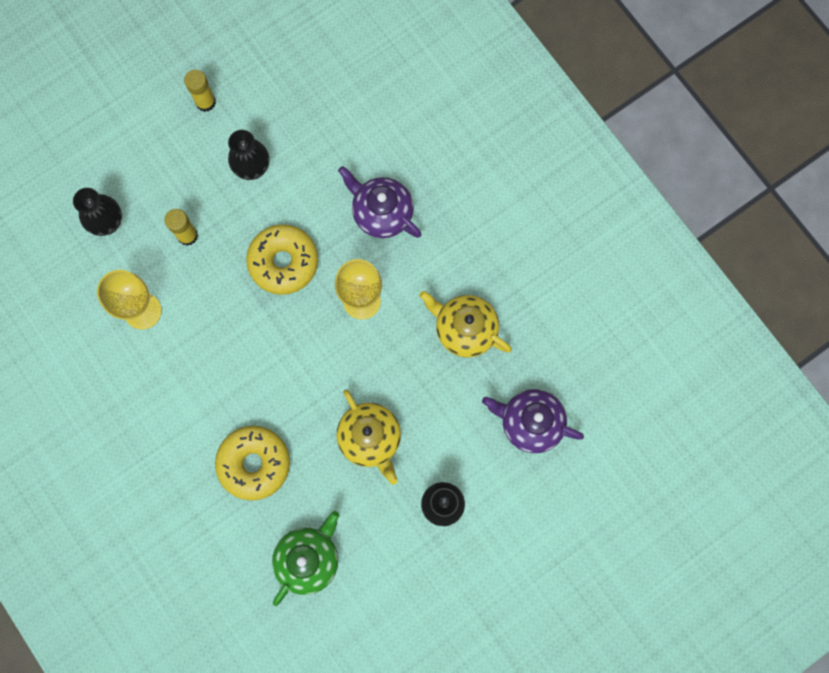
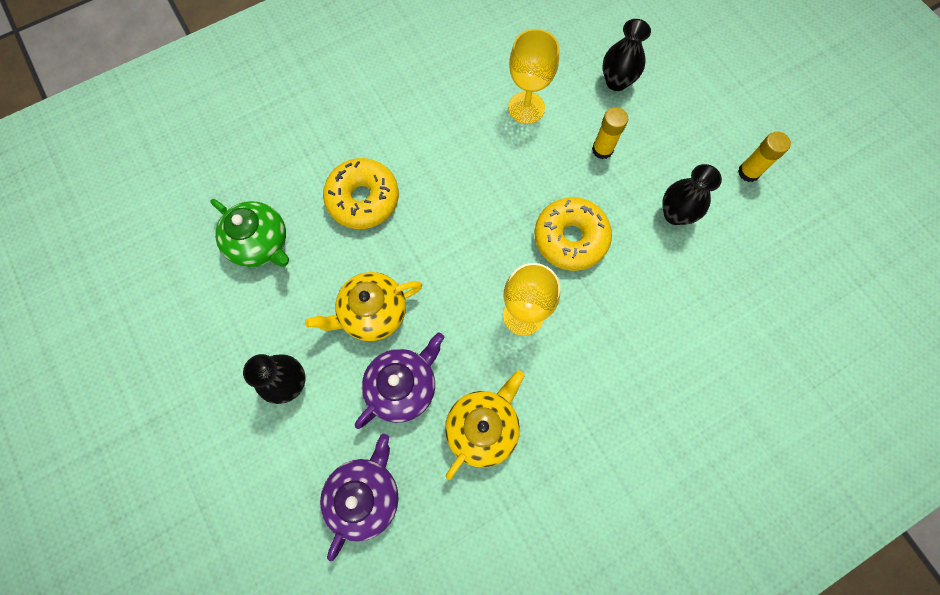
camera: 95 degrees right, 5 degrees down
(381, 212) = (624, 344): purple teapot -> purple teapot (403, 386)

